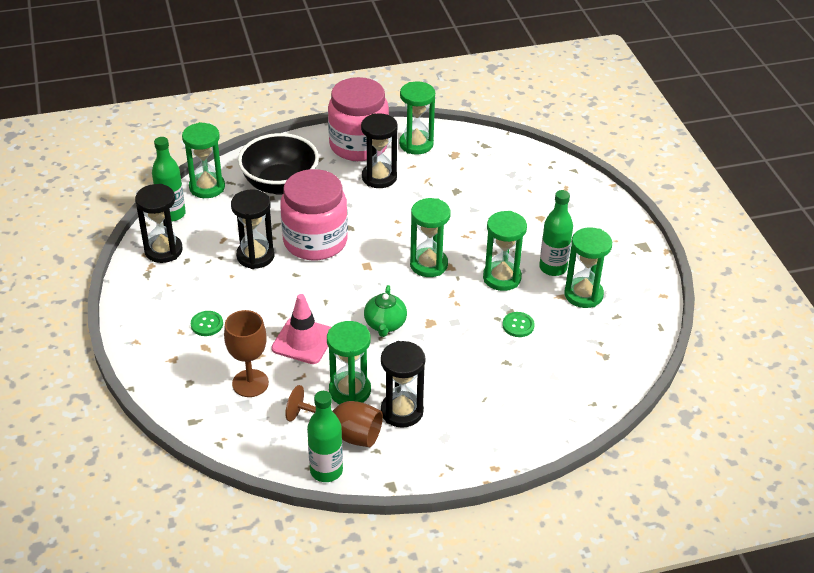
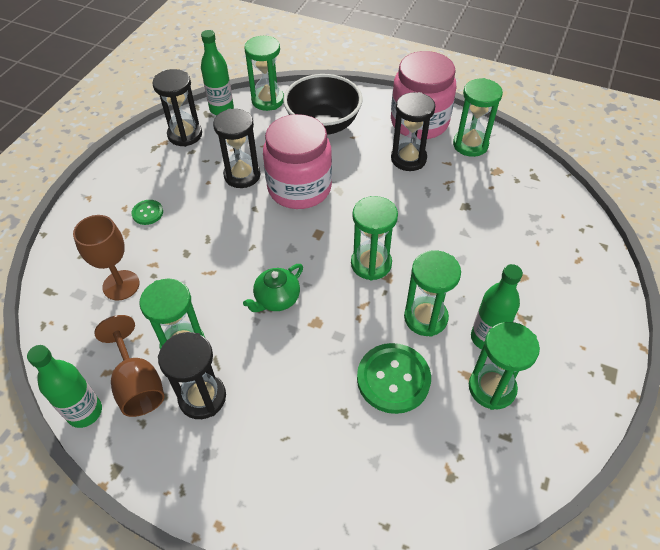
camera: 40 degrees right, 10 degrees up
(303, 341) = (198, 272): pink traffic cone -> none
(518, 325) = (393, 379): green button -> green button, size x1.96

